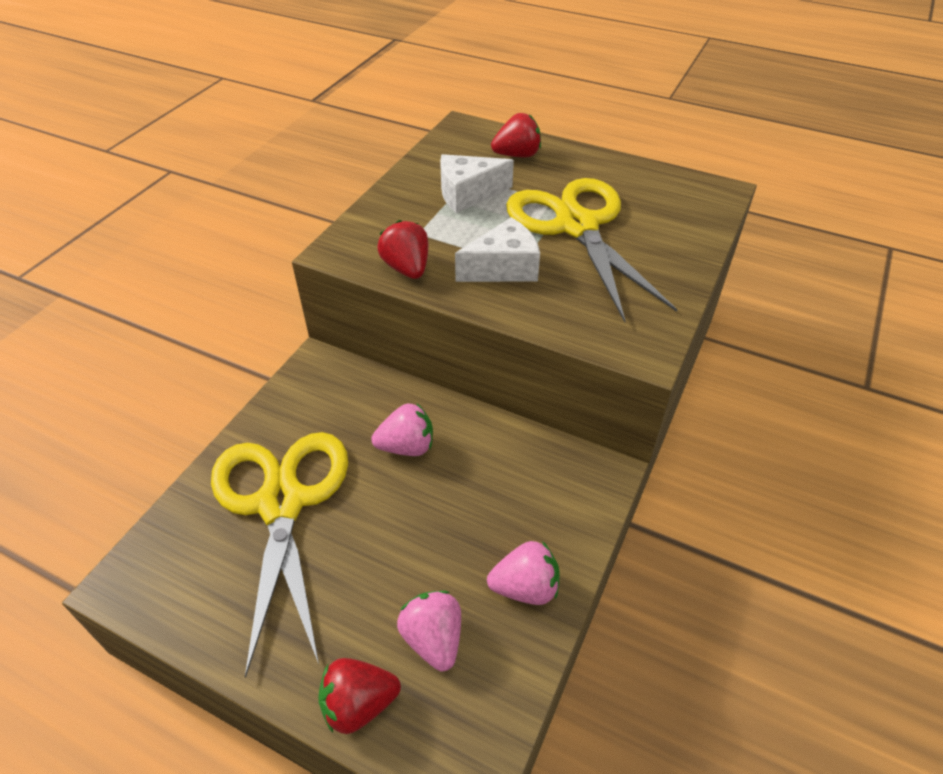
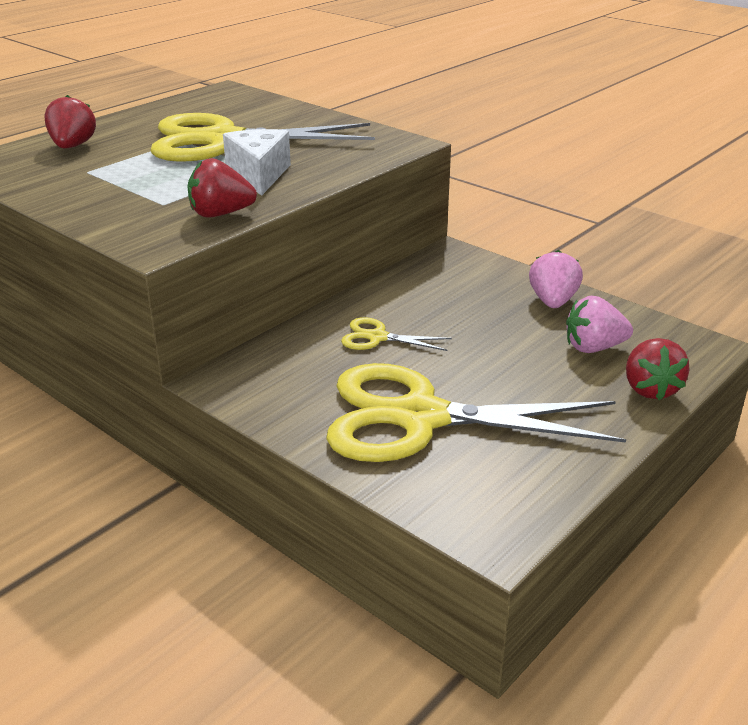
camera: 75 degrees left, 15 degrees down
(406, 446) = (377, 337): pink strawberry -> yellow scissors
(468, 194) = (118, 175): white cheese -> none

